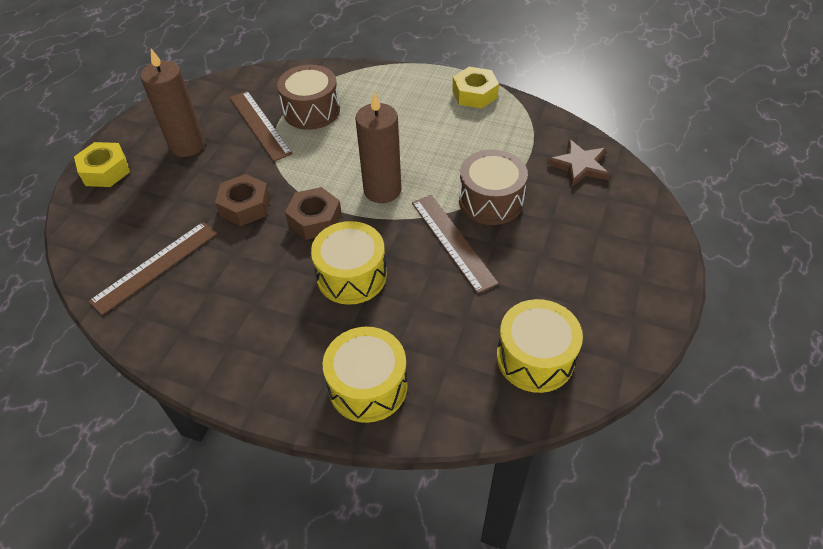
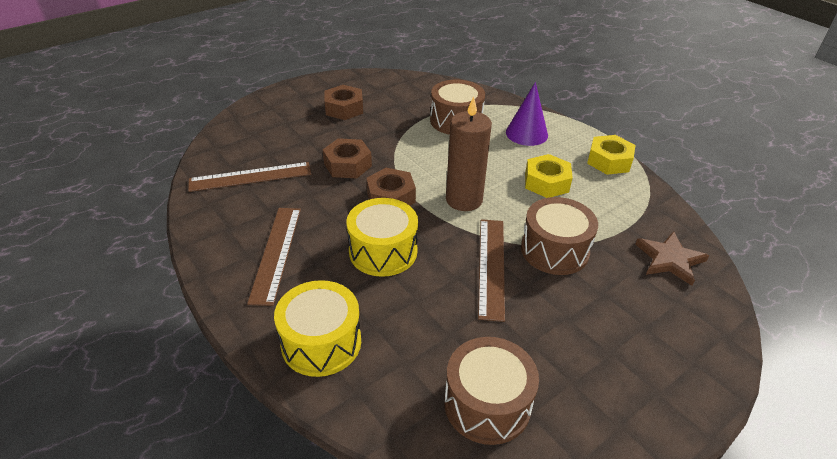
camera: 30 degrees right, 10 degrees down
(105, 171) = (276, 103): yellow nut -> yellow nut (546, 182)
(187, 145) = (344, 108): brown candle -> brown nut
(260, 125) = (408, 115): brown ruler -> brown ruler (276, 253)
(386, 96) = (526, 133): none -> purple cone
(535, 358) = (487, 404): yellow drum -> brown drum

